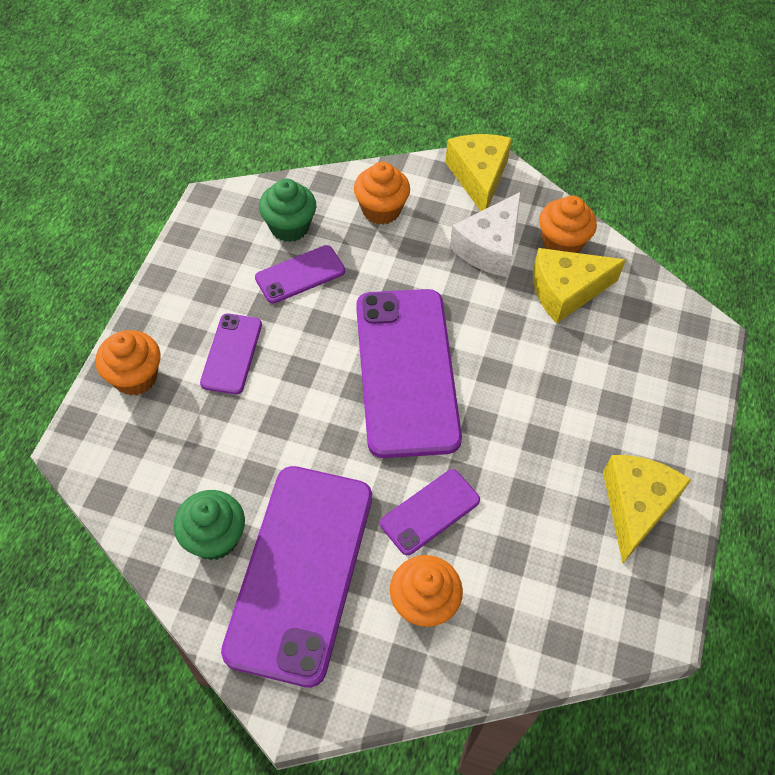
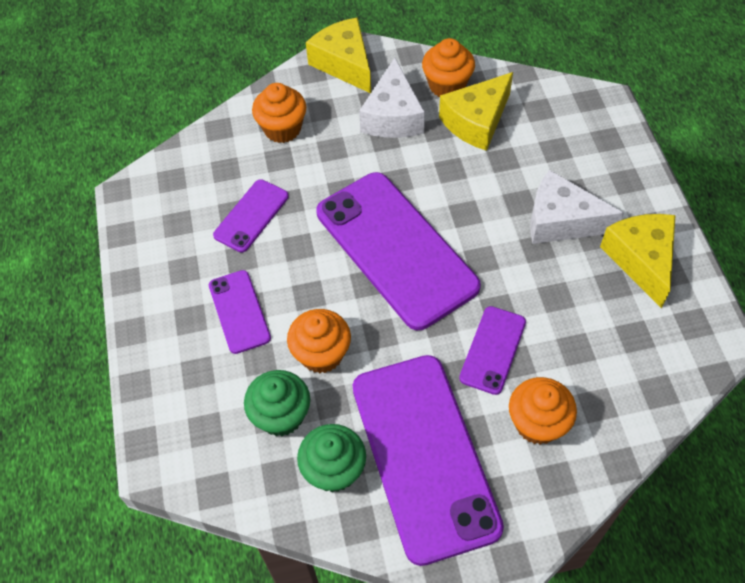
camera: 25 degrees left, 0 degrees up
(135, 377) = (167, 376): orange cupcake -> orange cupcake (321, 354)
(289, 227) = (213, 181): green cupcake -> green cupcake (281, 415)
(582, 427) = (561, 221): none -> white cheese

